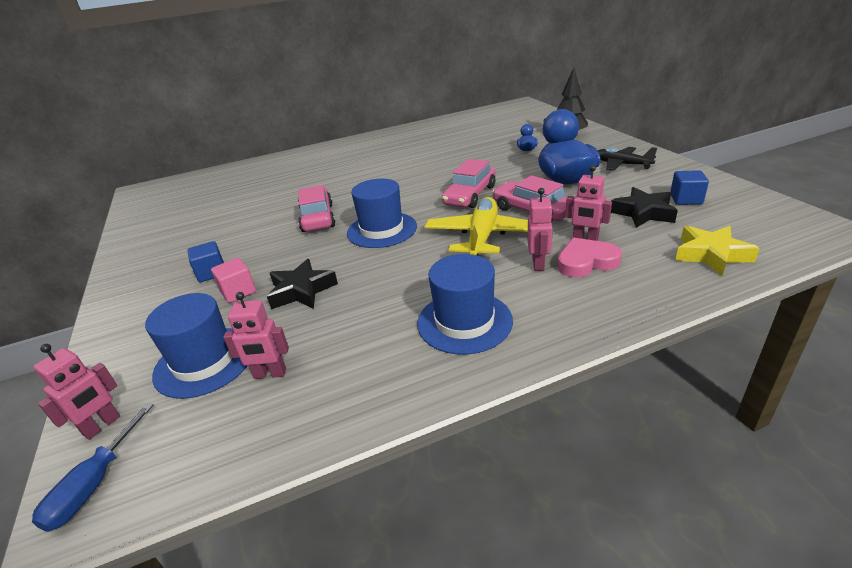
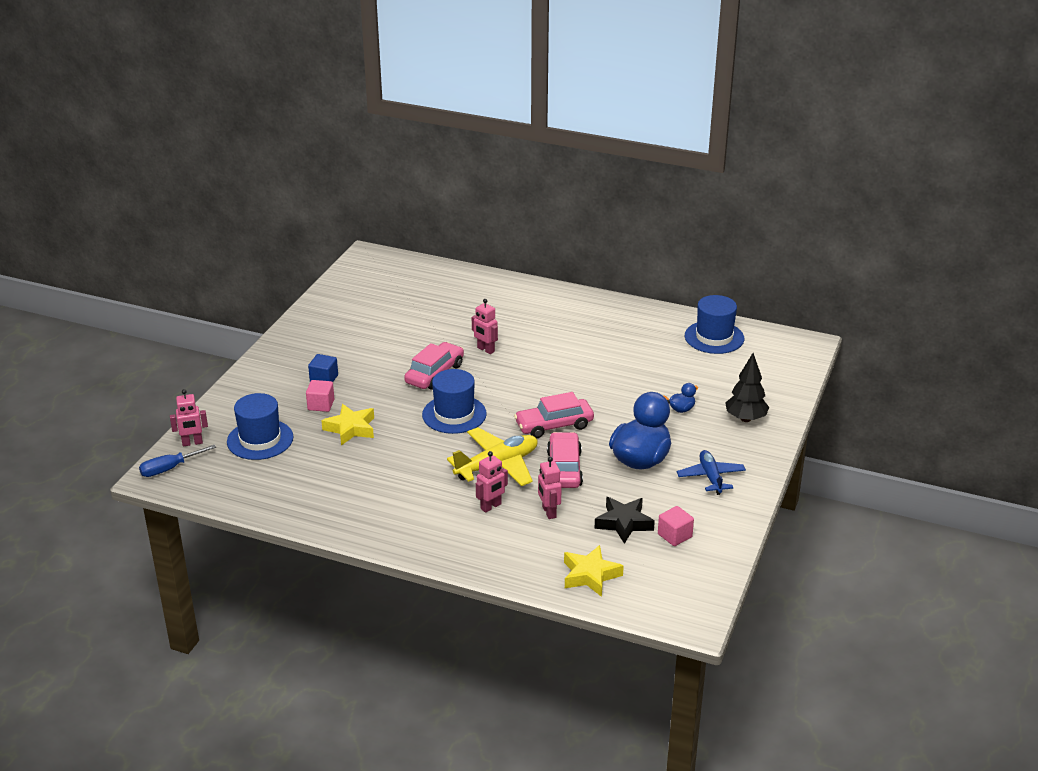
camera: 40 degrees right, 0 degrees up
(270, 374) = (278, 468): pink robot -> pink robot (485, 350)
(301, 291) = (350, 428): black star -> yellow star
(464, 322) = (395, 508): blue hat -> blue hat (714, 337)
(586, 262) = (517, 525): pink heart -> none
(622, 164) = (710, 477): black plane -> blue plane
(686, 199) = (674, 535): blue cube -> pink cube

